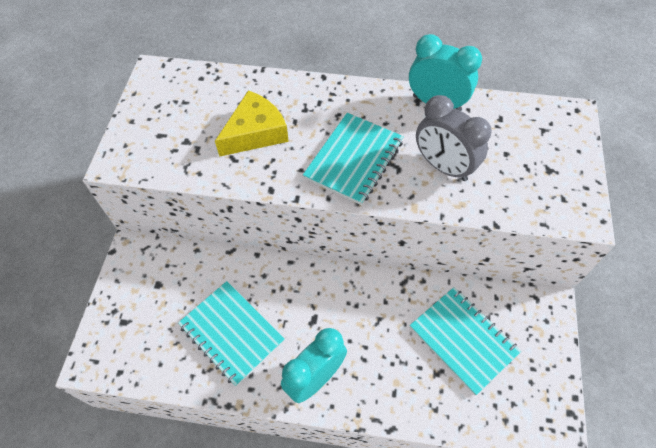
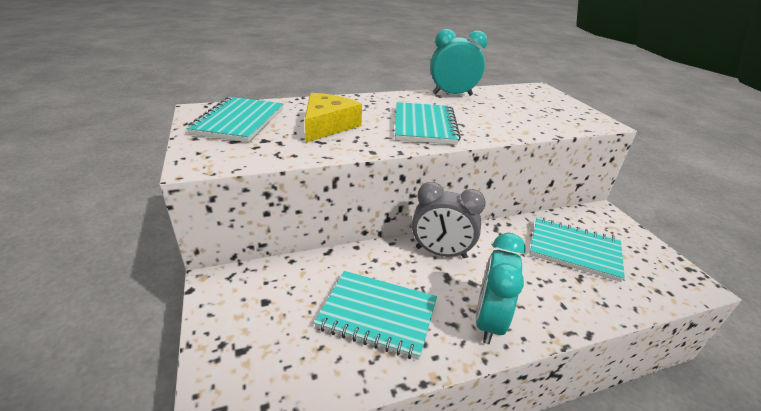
camera: 30 degrees left, 25 degrees down
(179, 102) = (239, 121): none -> turquoise notebook
(443, 166) = (492, 118): grey clock -> grey clock (441, 252)

